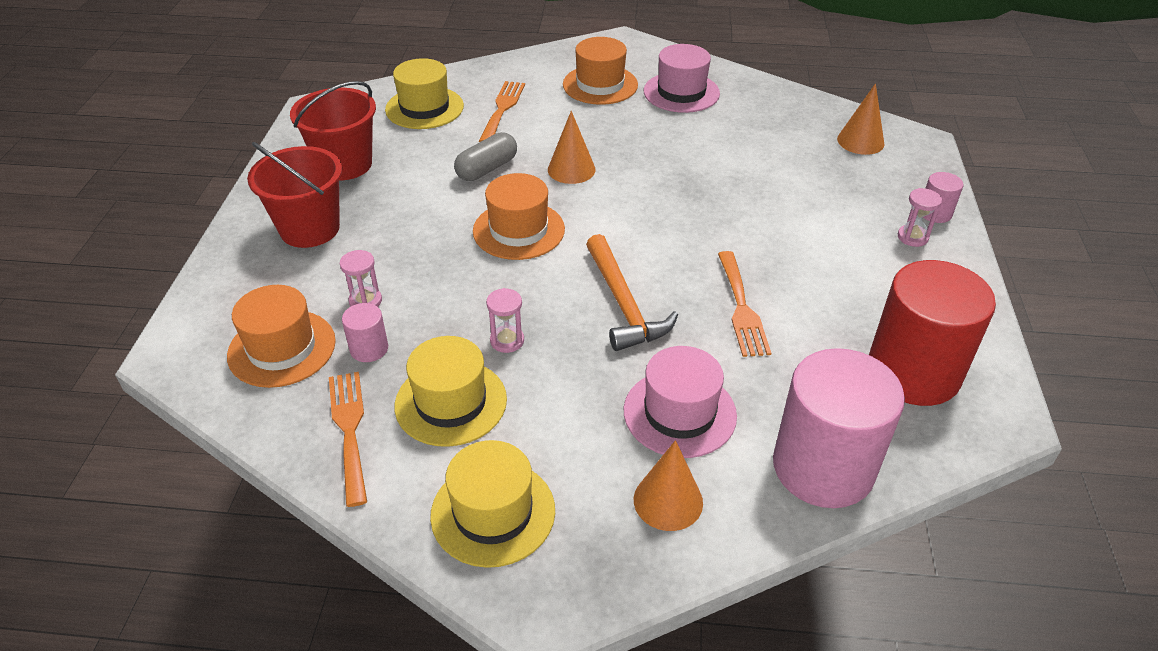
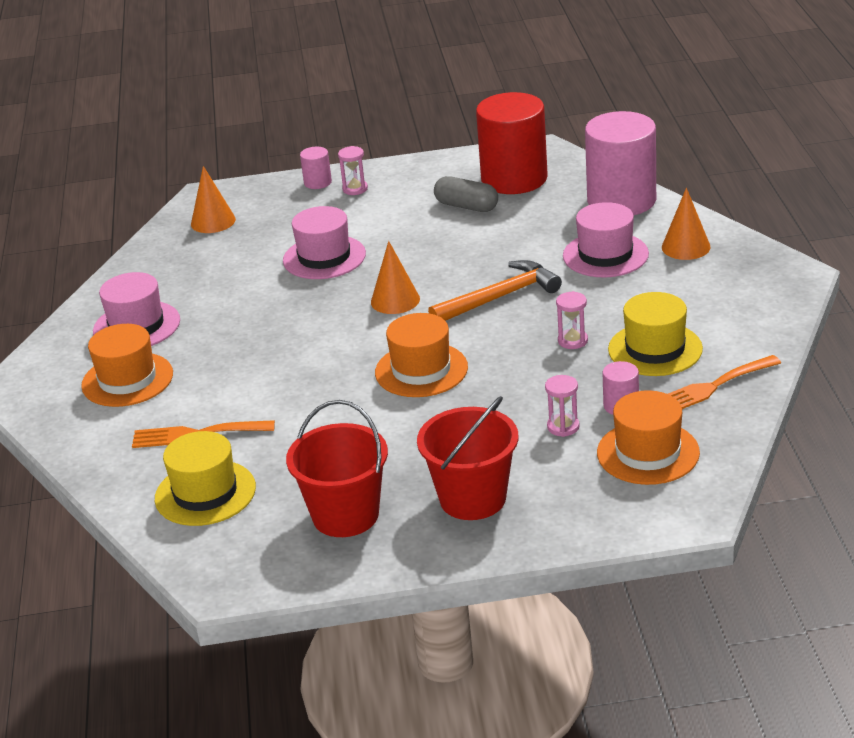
camera: 100 degrees left, 10 degrees down
(487, 169) = (323, 414): grey capsule -> grey capsule (466, 206)
(493, 512) = (741, 307): yellow hat -> none
(571, 169) = (307, 363): orange cone -> orange cone (395, 300)
(741, 308) = (478, 247): orange fork -> none
(761, 199) = (324, 257): none -> pink hat

